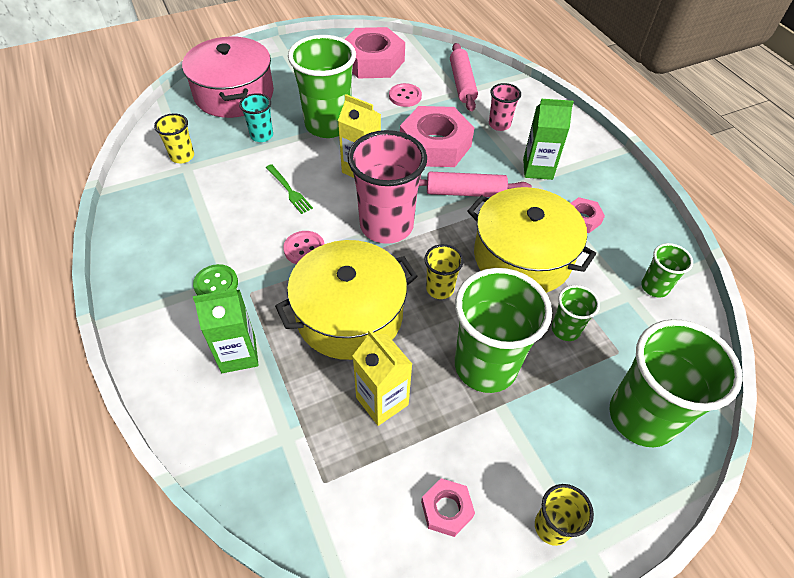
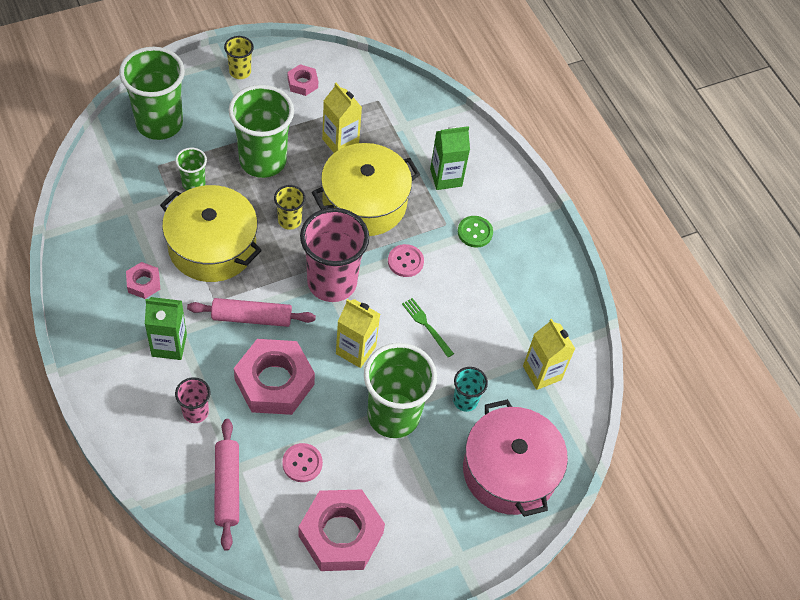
camera: 175 degrees right, 5 degrees up
(182, 156) = (542, 373): yellow cup -> yellow carton
(654, 287) = (105, 214): green cup -> none

